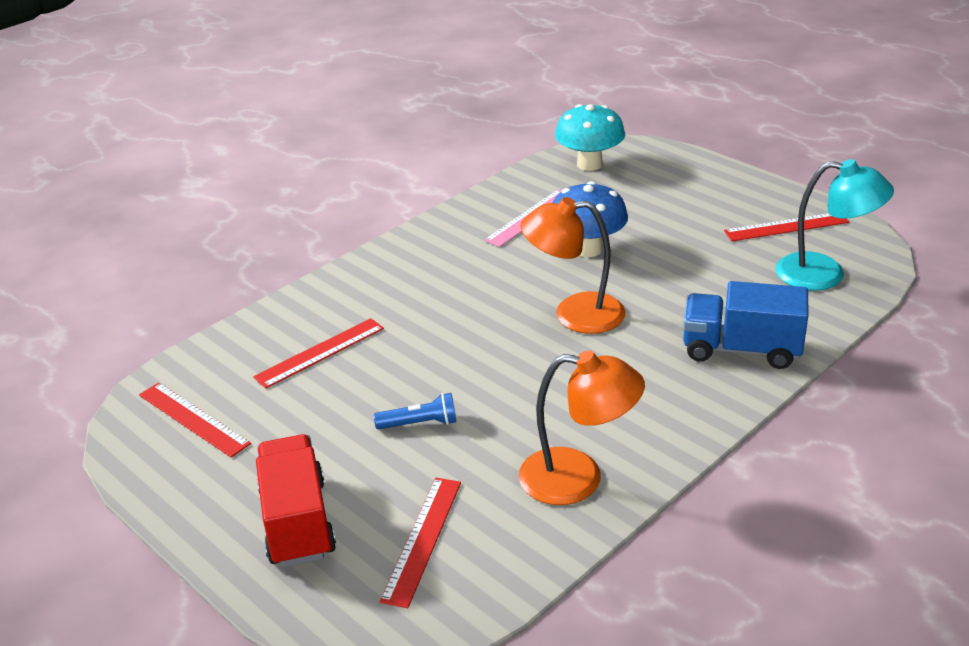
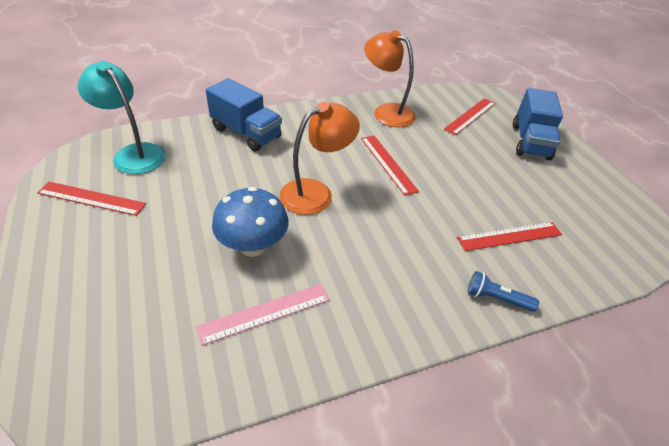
camera: 160 degrees left, 10 degrees up
(193, 419) = (601, 219): red ruler -> red ruler (388, 164)
(297, 522) = (530, 142): red truck -> blue truck
(419, 423) = (453, 163): blue flashlight -> blue flashlight (496, 298)
(574, 314) = (316, 192): orange lamp -> orange lamp turned 60 degrees counterclockwise
(589, 164) = (124, 379): turquoise mushroom -> none

